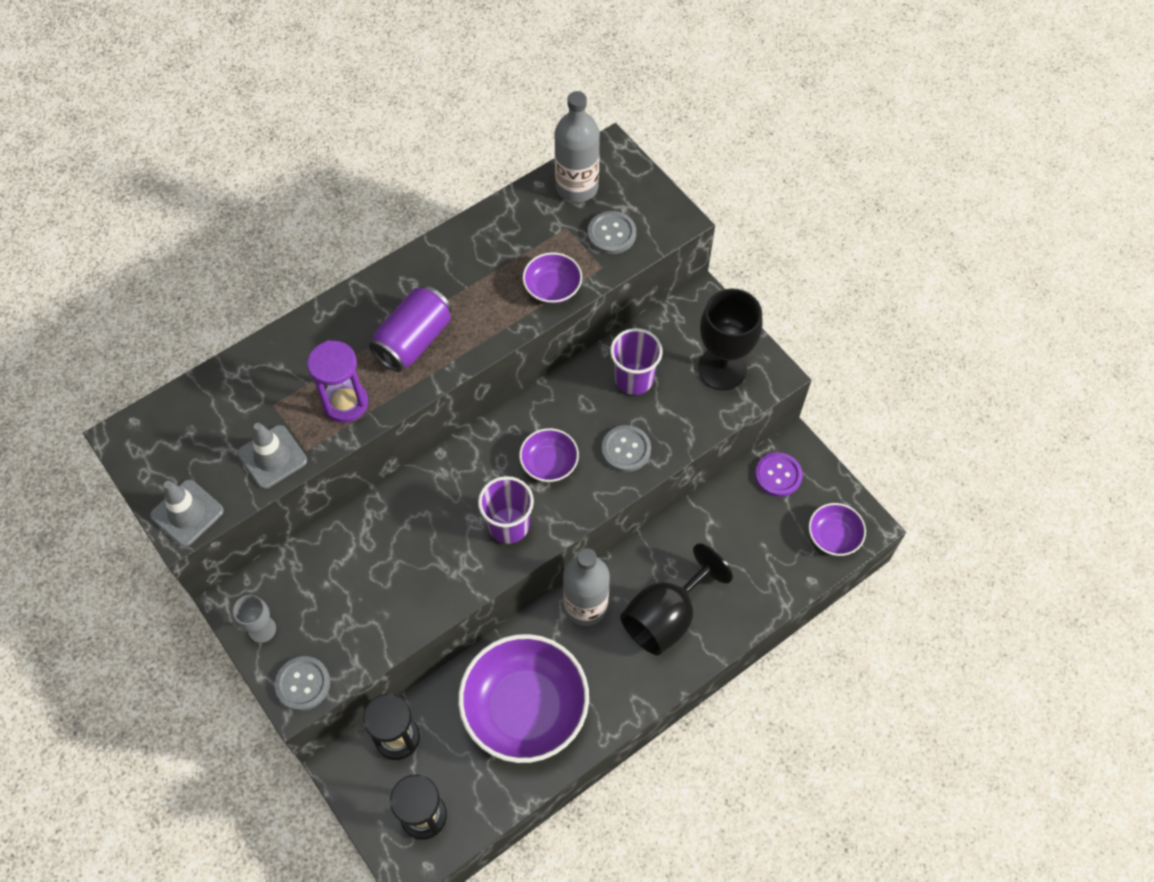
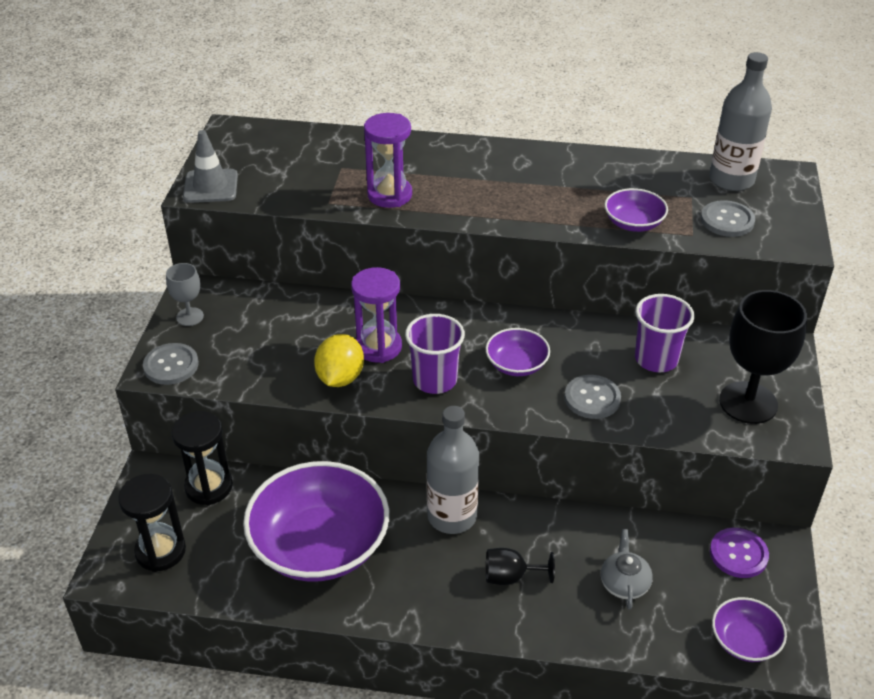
camera: 45 degrees right, 20 degrees down
(272, 457) = (302, 192): grey traffic cone -> none
(414, 340) = (484, 191): purple can -> none
(438, 531) = (378, 347): none -> purple hourglass
(441, 582) = (340, 378): none -> yellow lemon
(666, 616) = (510, 577): black goblet -> black goblet, size x0.51
(734, 558) = (624, 583): none -> grey teapot

